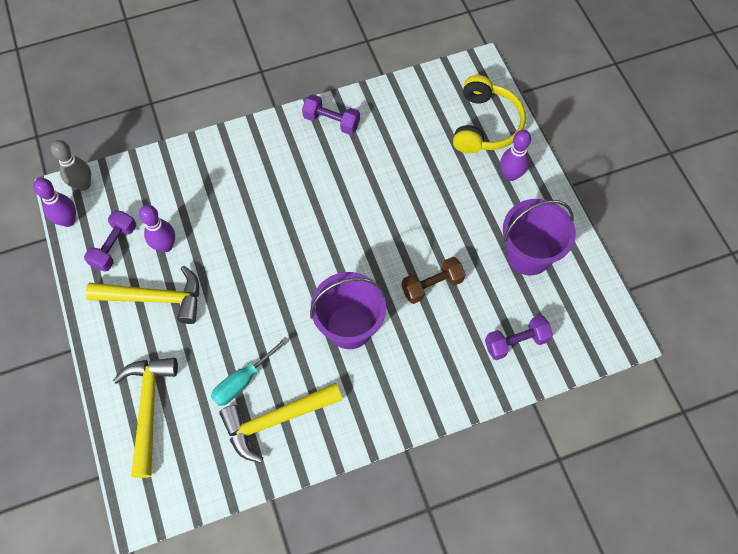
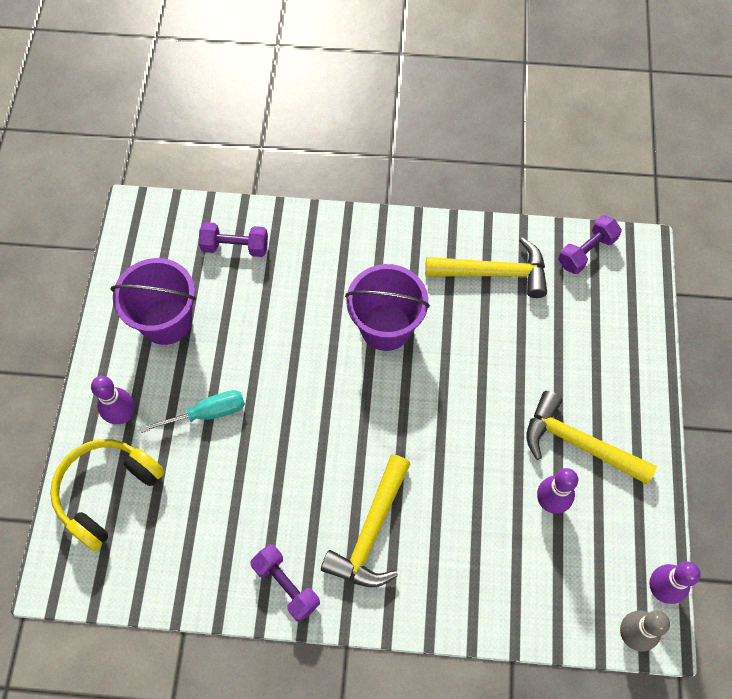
camera: 155 degrees left, 0 degrees up
(114, 246) = (610, 527): purple dumbbell -> purple dumbbell (586, 252)
(149, 408) = (614, 332): yellow hammer -> yellow hammer (371, 532)
(242, 381) = (513, 320): turquoise screwdriver -> turquoise screwdriver (208, 413)
(432, 285) = (282, 332): brown dumbbell -> none

